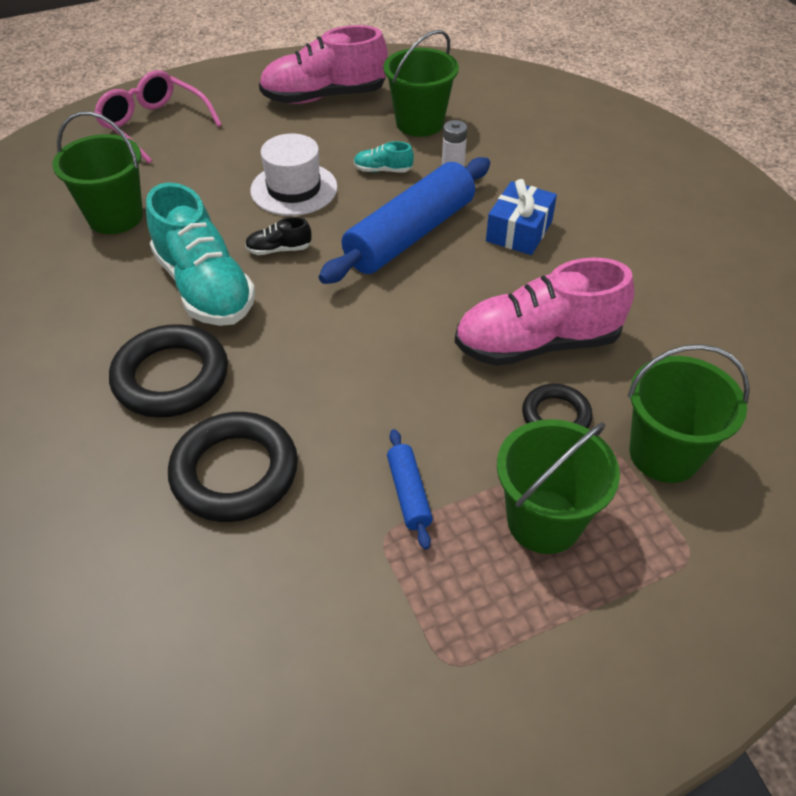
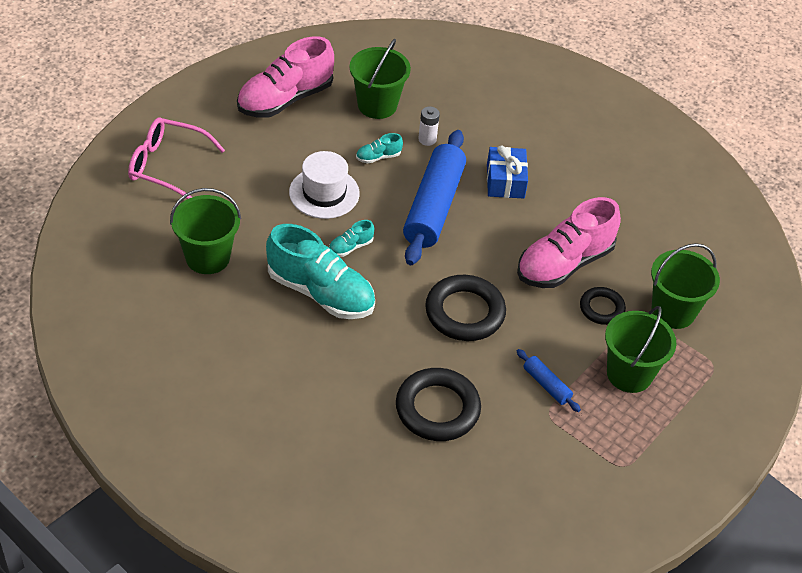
camera: 30 degrees left, 0 degrees up
(171, 377) = (350, 364): black ring -> black ring (465, 312)
(279, 249) = (350, 247): black shoe -> turquoise shoe

